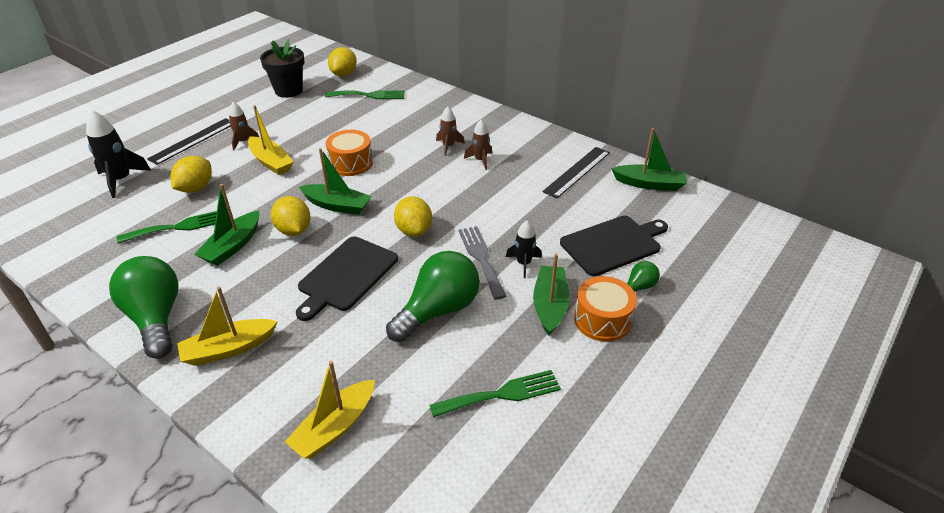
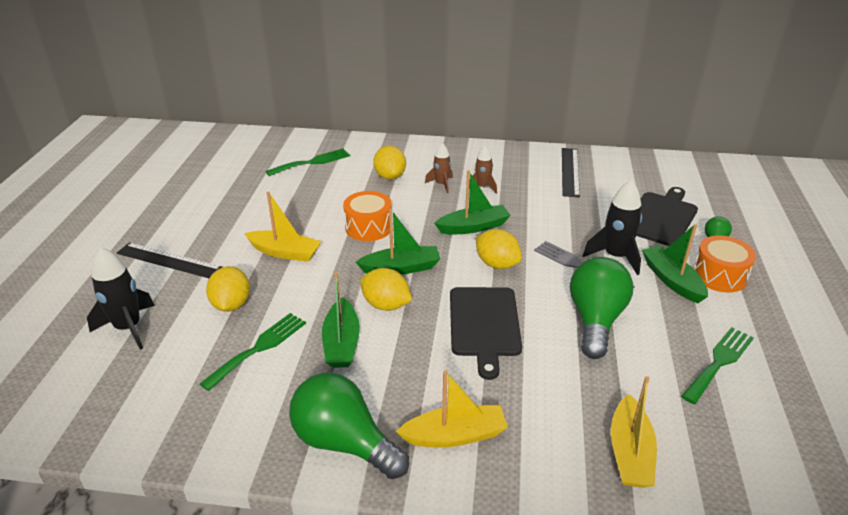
camera: 30 degrees left, 5 degrees down
(193, 141) = (169, 260): black ruler -> black ruler turned 75 degrees counterclockwise
(229, 349) = (455, 435): yellow boat -> yellow boat turned 135 degrees counterclockwise
(243, 141) = (230, 243): brown rocket -> none
(289, 90) = (221, 181): black flower pot -> none
(344, 74) = (262, 150): yellow lemon -> yellow lemon (390, 176)
(524, 263) = (615, 256): black rocket -> black rocket, size x1.64
(649, 184) = (632, 164): green boat -> green boat (473, 227)

